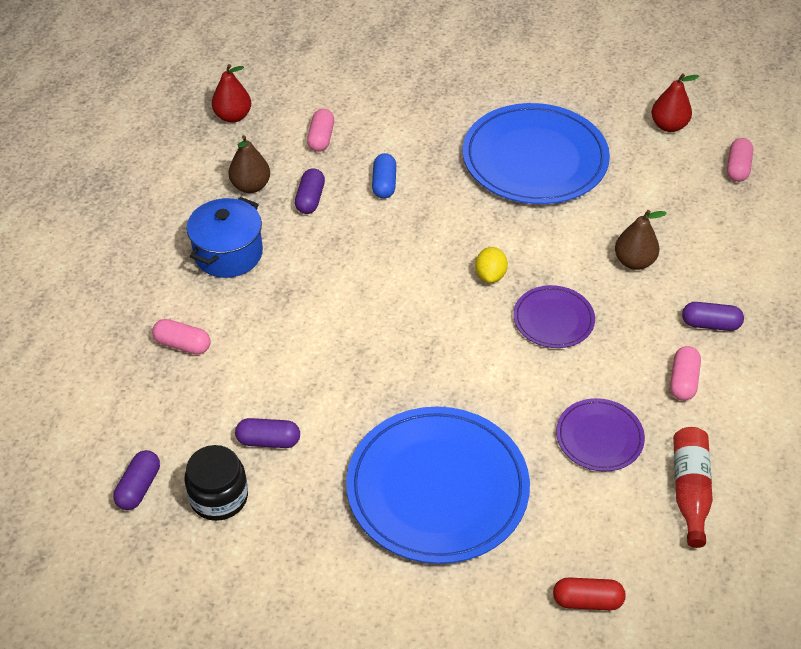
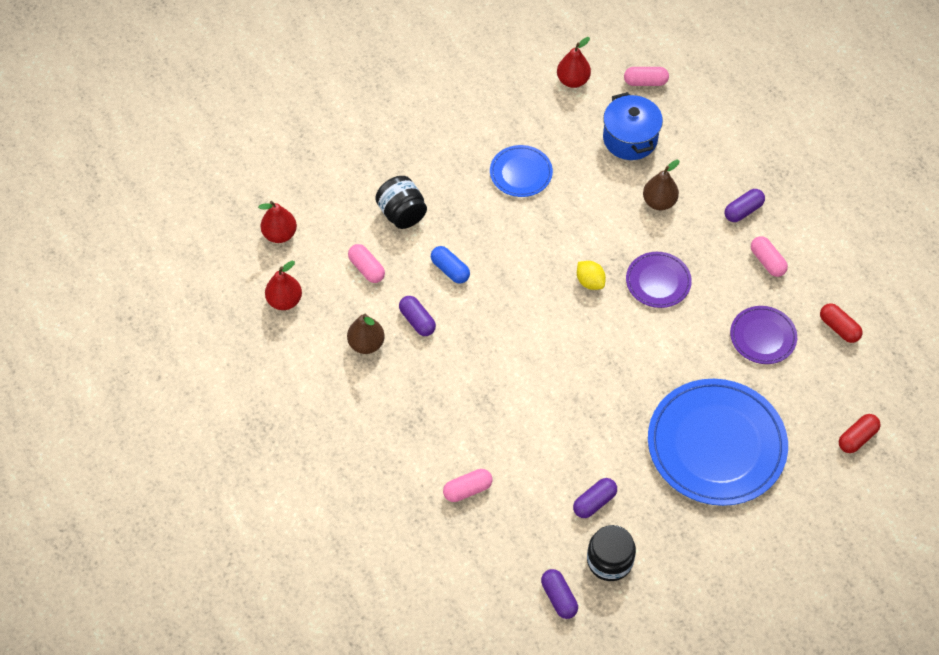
camera: 45 degrees left, 10 degrees up
(228, 253) = (415, 404): blue pot -> blue pot (630, 139)
(289, 74) = (280, 234): none -> red pear
(398, 122) = (402, 214): none -> black jar
(535, 159) = (521, 173): blue plate -> blue plate, size x0.50
(690, 490) = (839, 328): red bottle -> red capsule
(737, 168) = (645, 82): pink capsule -> pink capsule turned 60 degrees counterclockwise

